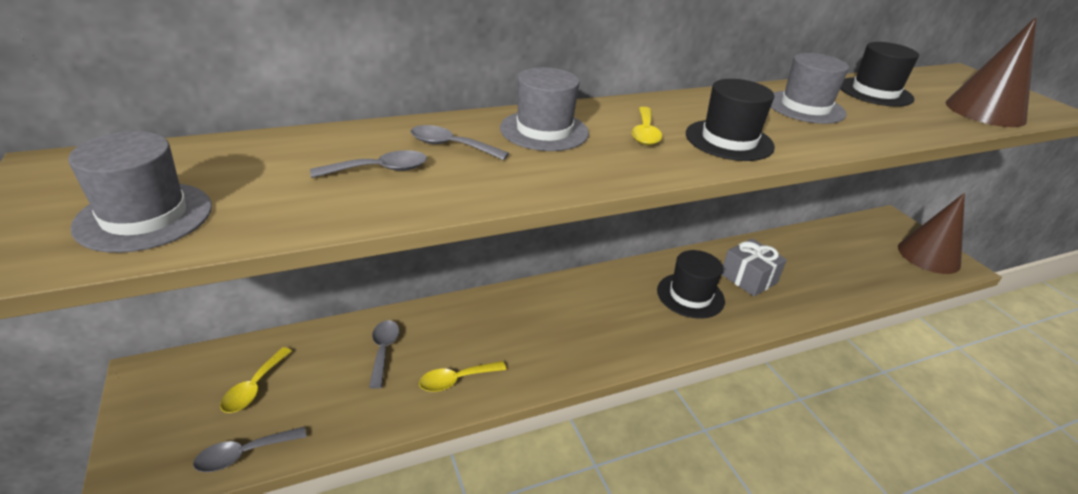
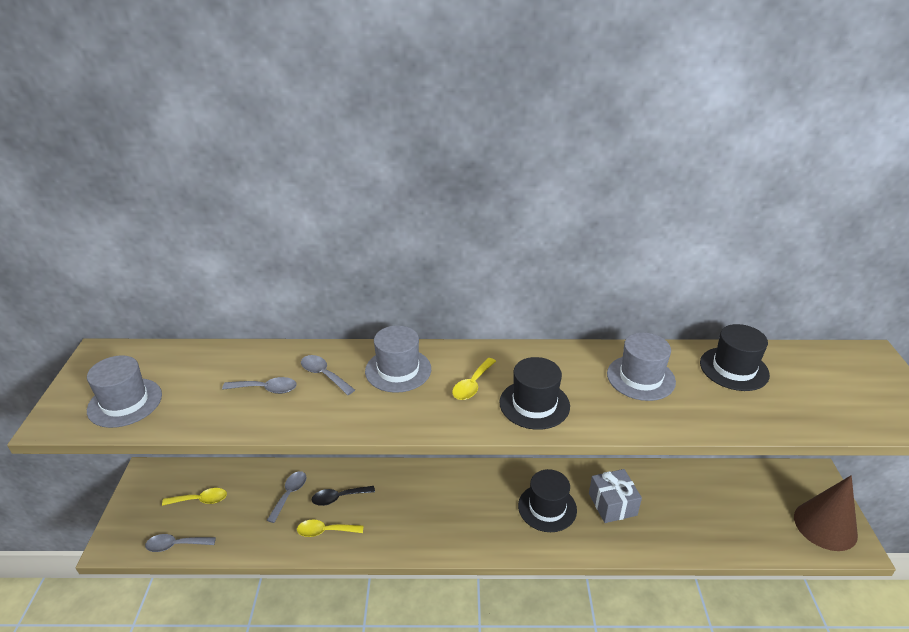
camera: 25 degrees right, 0 degrees up
(254, 387) = (200, 500): yellow spoon -> yellow spoon turned 135 degrees counterclockwise
(451, 339) = (338, 498): none -> black spoon
(985, 111) = (831, 411): brown cone -> none

